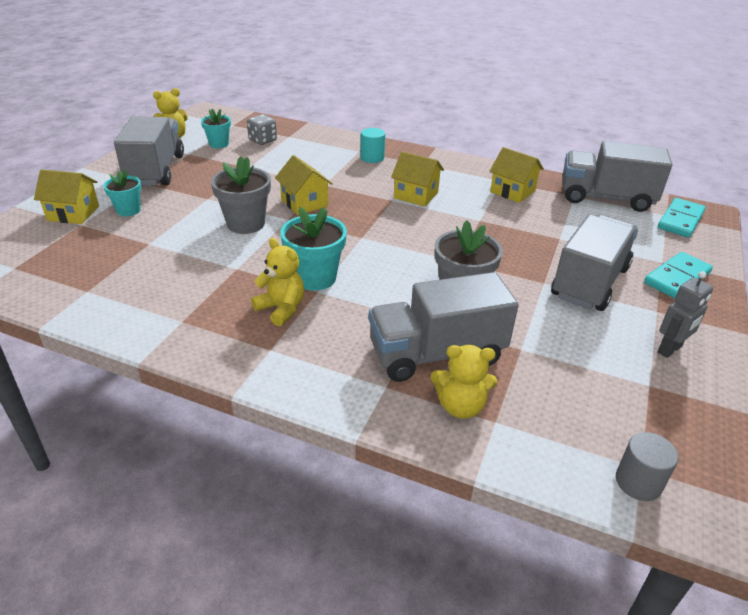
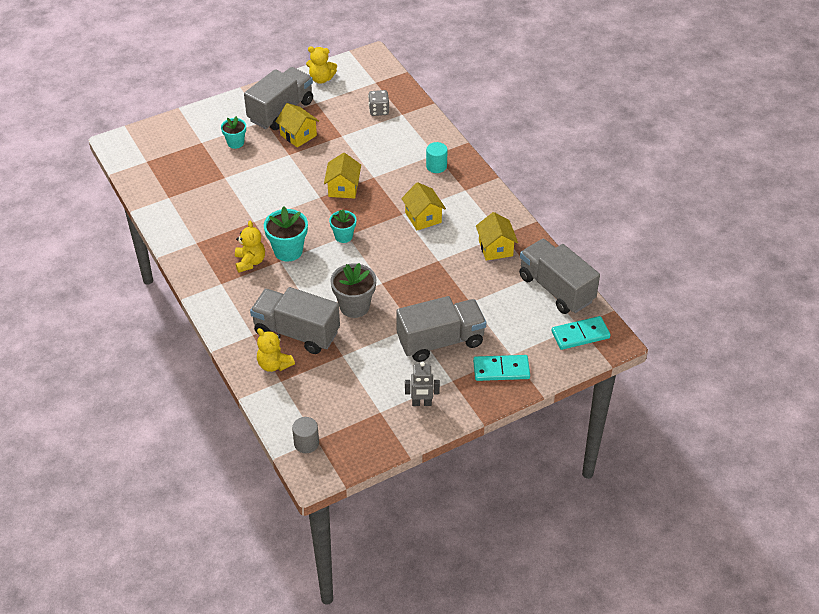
camera: 40 degrees right, 10 degrees up
(73, 213) = (204, 130): yellow house -> yellow house (298, 135)
(219, 144) = (345, 101): turquoise flower pot -> turquoise flower pot (343, 236)
(246, 224) = (291, 188): grey flower pot -> none

